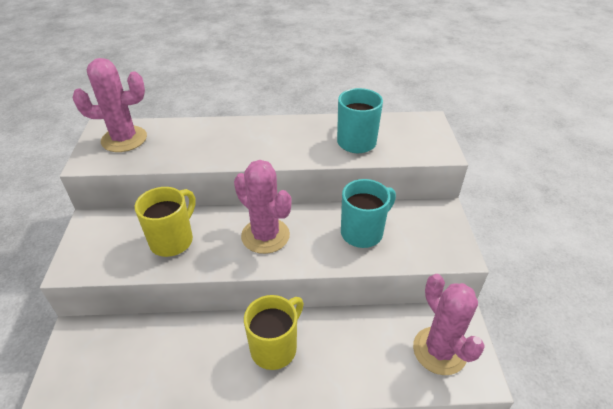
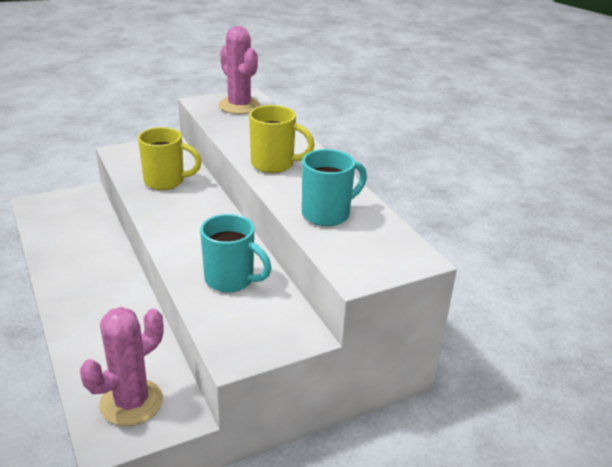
camera: 65 degrees right, 10 degrees down
(265, 236) = (195, 224): pink cactus -> none
(275, 347) = (102, 290): yellow mug -> yellow mug (274, 164)

